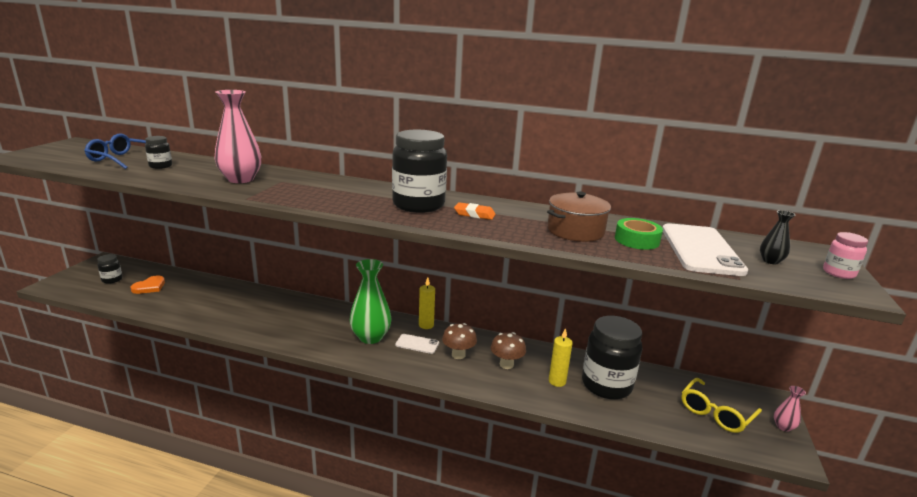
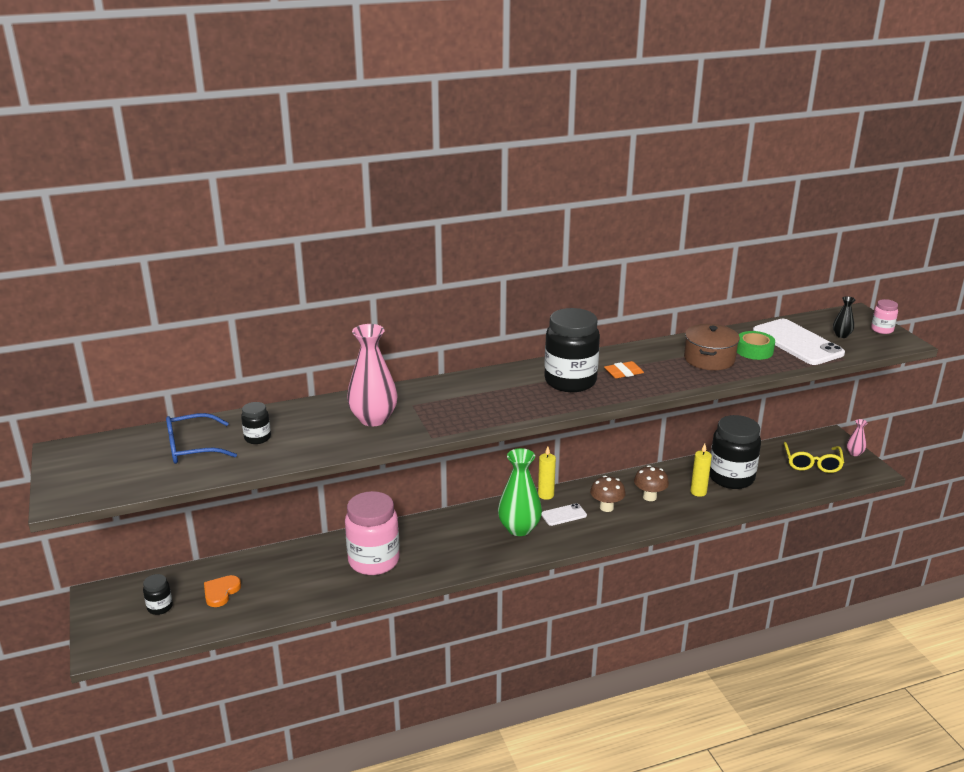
camera: 35 degrees left, 5 degrees up
(149, 287) = (221, 592): orange heart -> orange heart turned 150 degrees counterclockwise
(250, 311) = (374, 561): none -> pink jar

